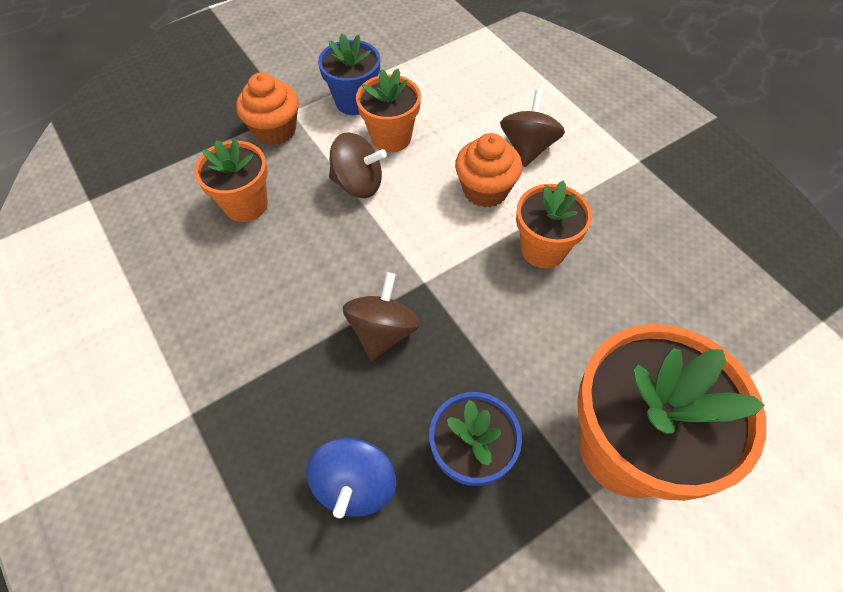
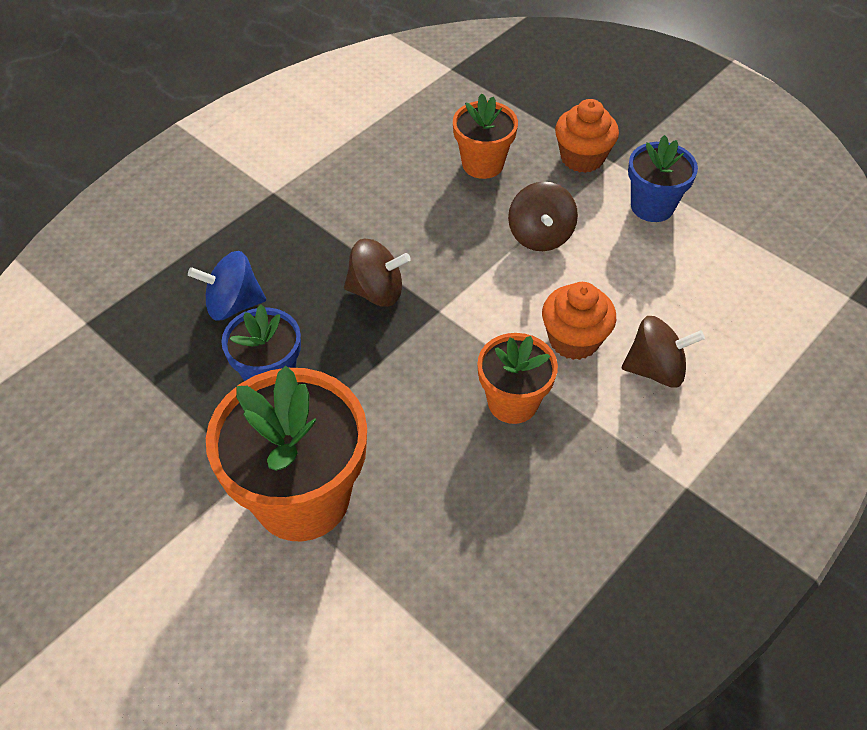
camera: 75 degrees right, 5 degrees down
(391, 137) = (614, 247): orange flower pot -> none

